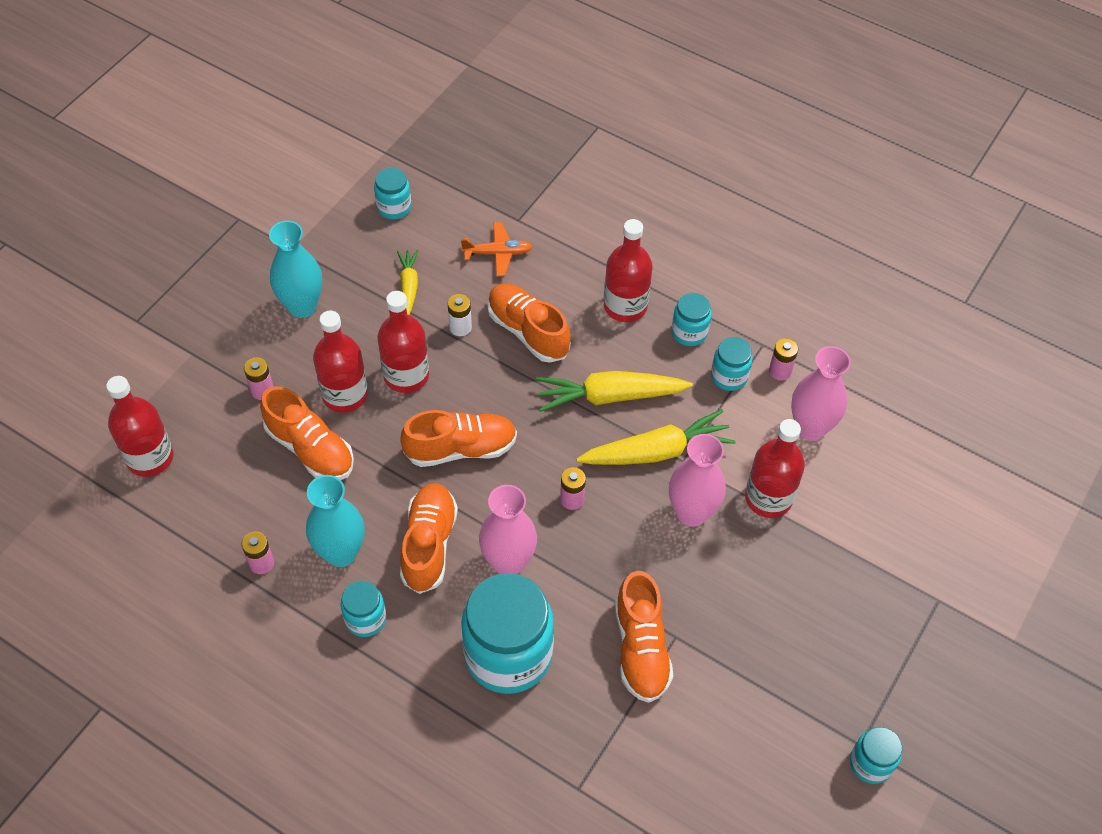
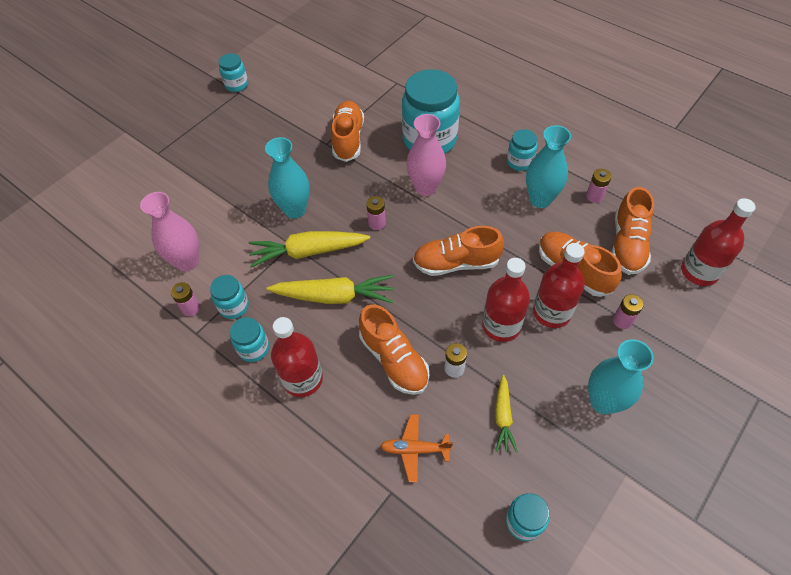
camera: 170 degrees left, 0 degrees up
(429, 544) = (479, 201): orange shoe -> orange shoe (627, 244)
(691, 513) = (295, 210): pink vase -> turquoise vase
(768, 498) = (238, 216): red bottle -> none

